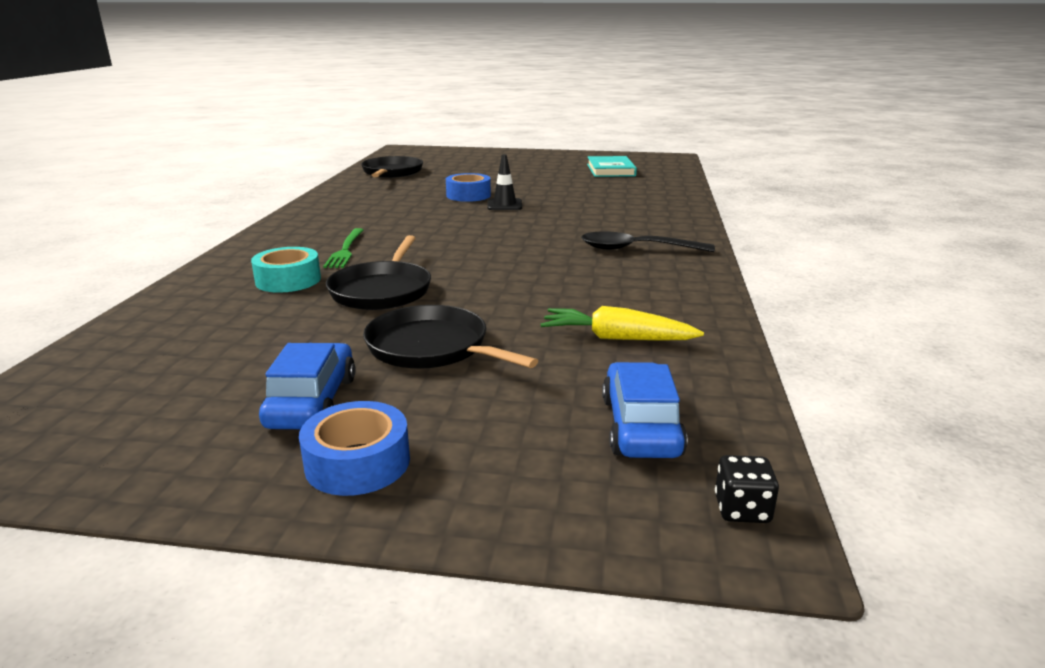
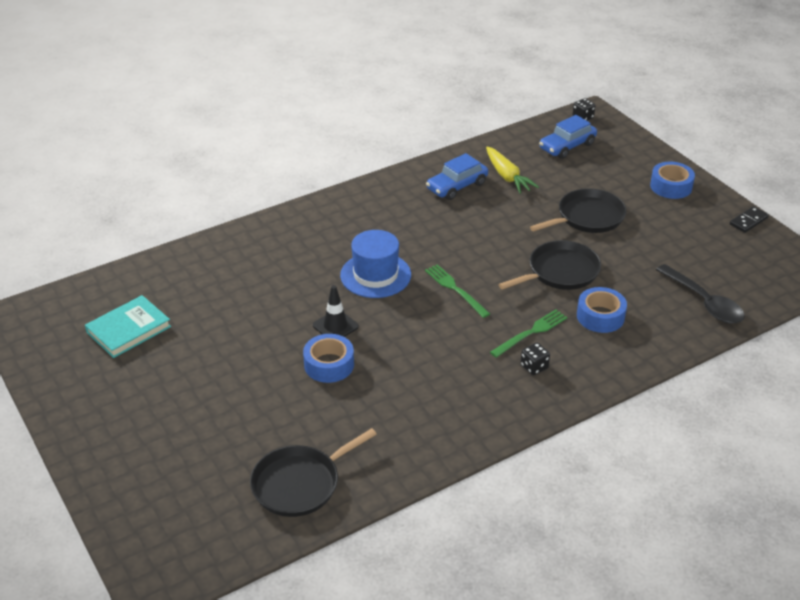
camera: 130 degrees left, 15 degrees up
(130, 481) = (748, 221): none -> black domino
(288, 280) = (600, 316): turquoise tape -> blue tape
(312, 402) = (664, 218): blue car -> blue car (457, 186)
(313, 238) = (534, 367): none -> black dice
(432, 347) = (587, 217): black pan -> black pan turned 120 degrees counterclockwise
(460, 245) = (455, 289): none -> green fork
(541, 228) = (375, 275): none -> blue hat
(636, 249) = (372, 218): black spoon -> black spoon (704, 302)

